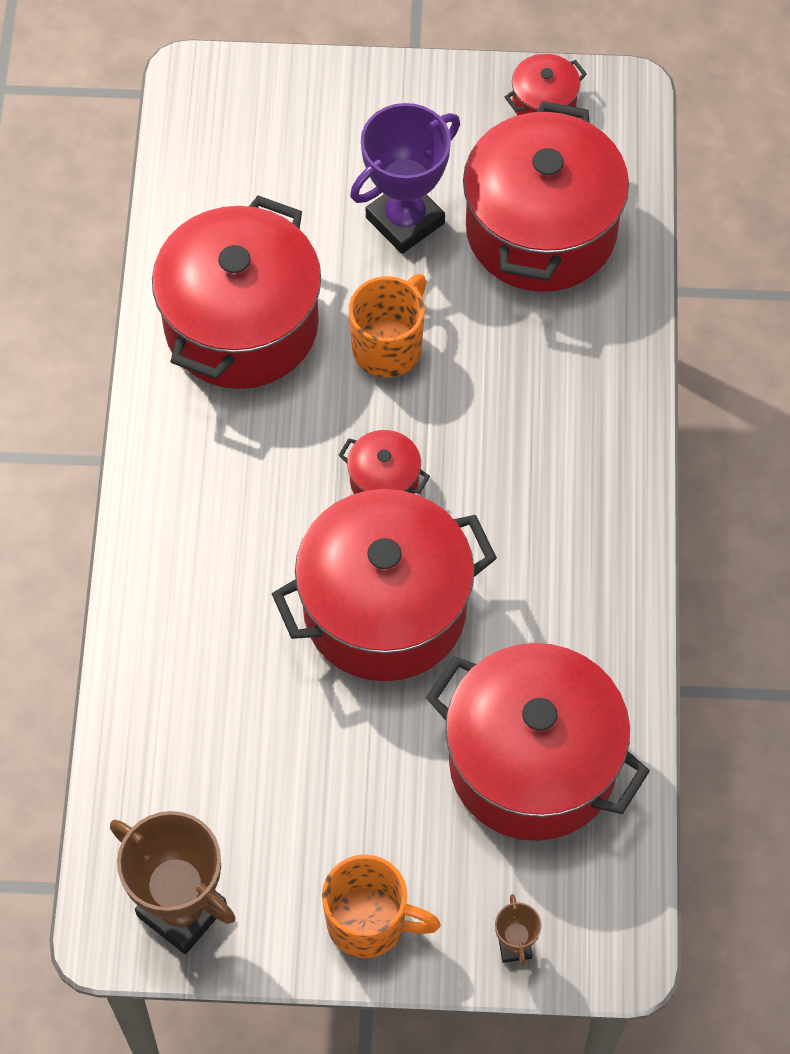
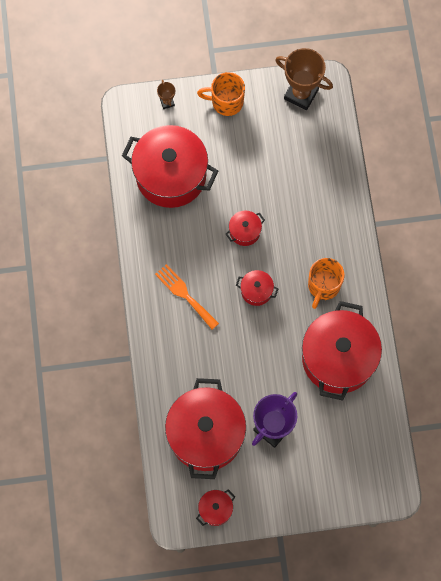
camera: 170 degrees right, 10 degrees up
(384, 609) = (245, 231): red pot -> red pot, size x0.43
(388, 346) = (267, 359): orange mug -> orange mug (323, 286)
(541, 498) = (185, 294): none -> orange fork

